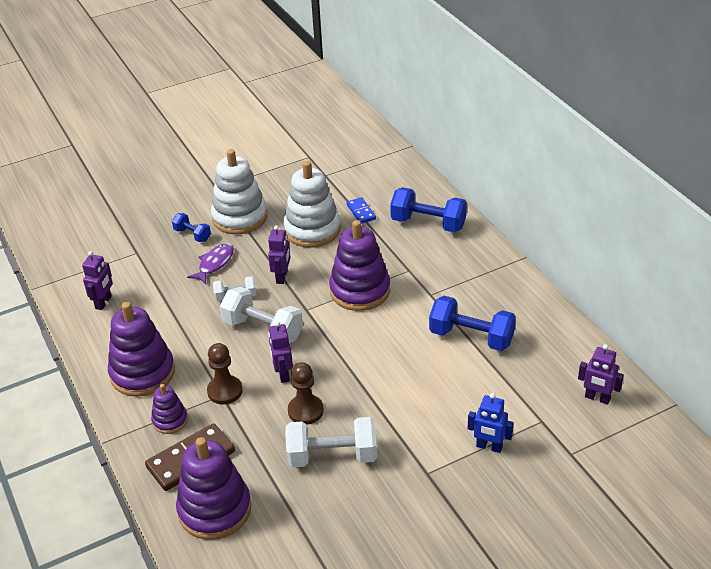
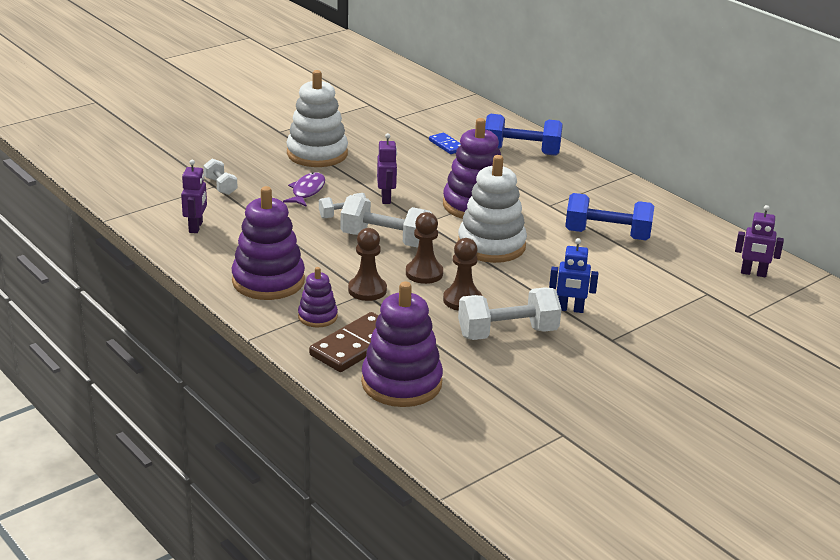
camera: 15 degrees left, 10 degrees down
(141, 253) = (220, 186): none -> white dumbbell
(192, 235) = (271, 169): blue dumbbell -> none
(283, 374) = (424, 273): purple robot -> brown pawn
(312, 230) = (401, 161): white stacking toy -> white stacking toy (491, 245)
(489, 447) = (664, 316): blue robot -> blue robot (570, 309)

